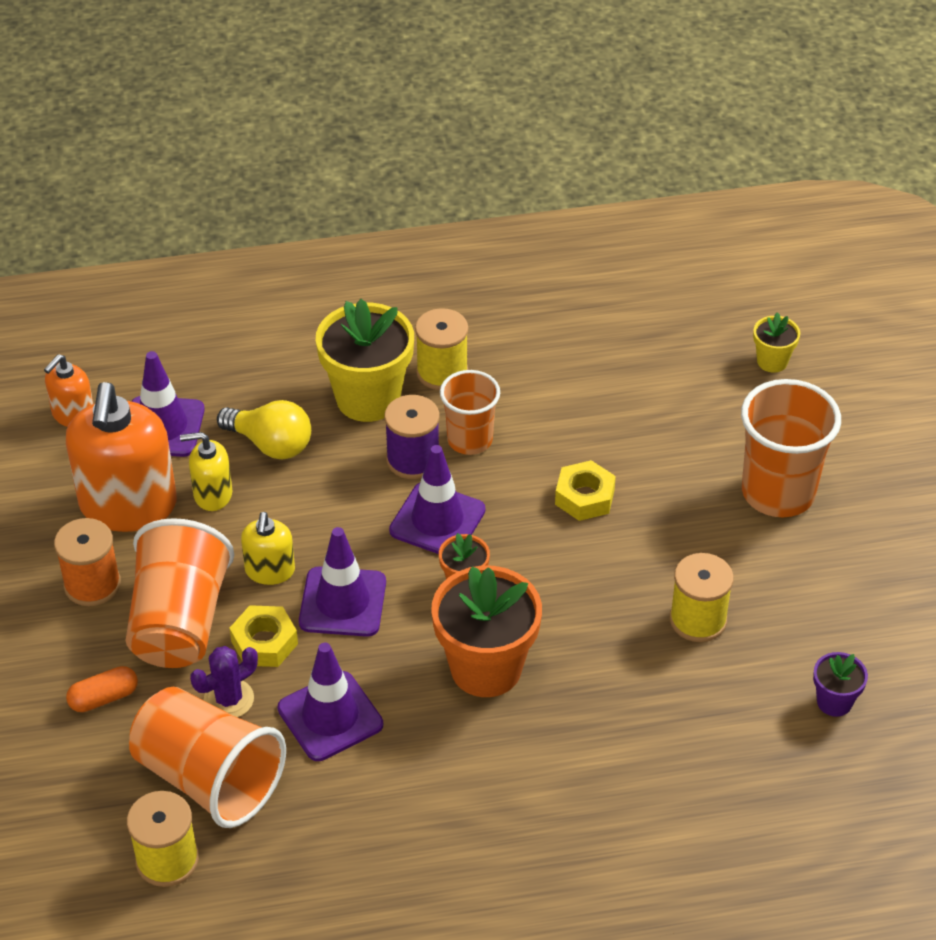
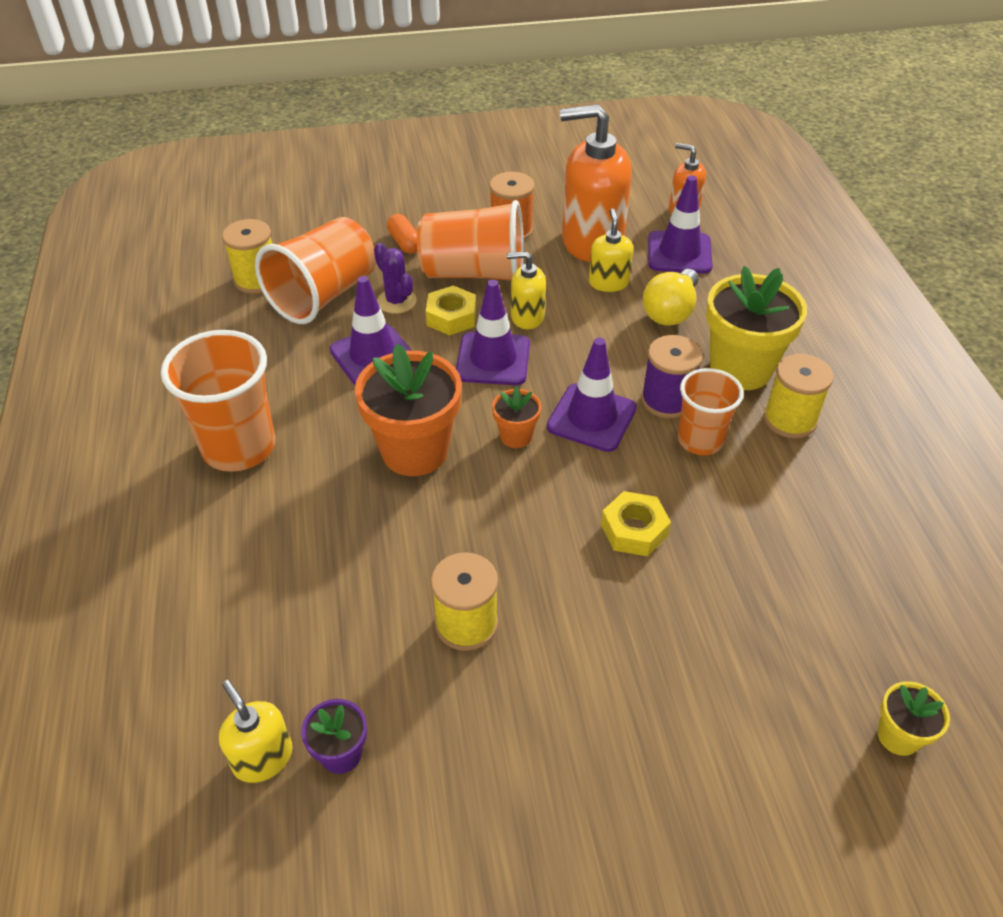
camera: 90 degrees right, 0 degrees up
(778, 492) = (664, 722): orange cup -> orange cup (239, 447)
(845, 757) = (263, 757): none -> yellow soap dispenser

